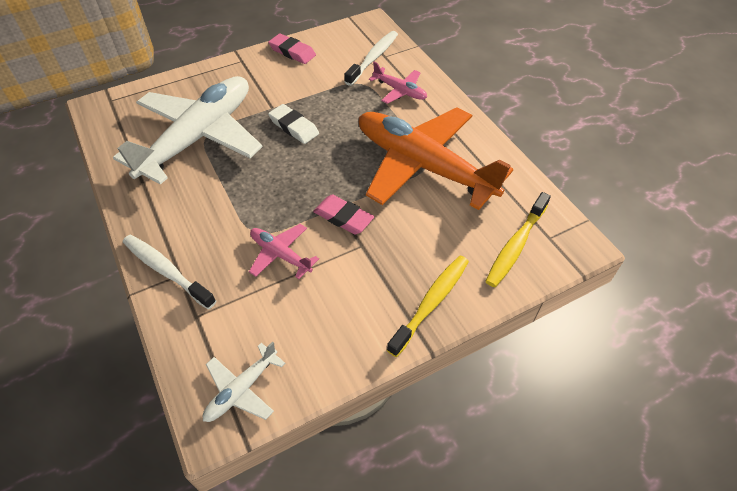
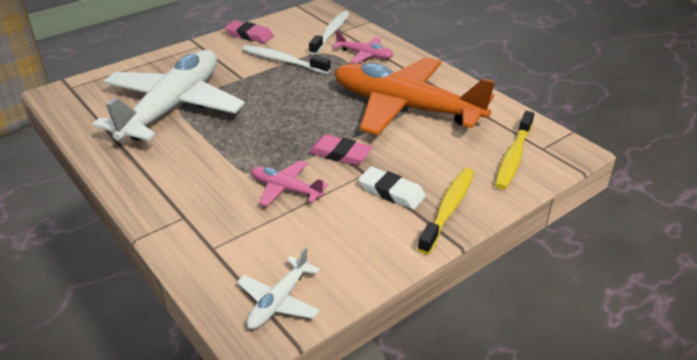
camera: 10 degrees left, 15 degrees down
(166, 270) = (169, 215): white toothbrush -> white toothbrush (283, 61)
(294, 127) = (268, 90): white eraser -> white eraser (391, 192)

